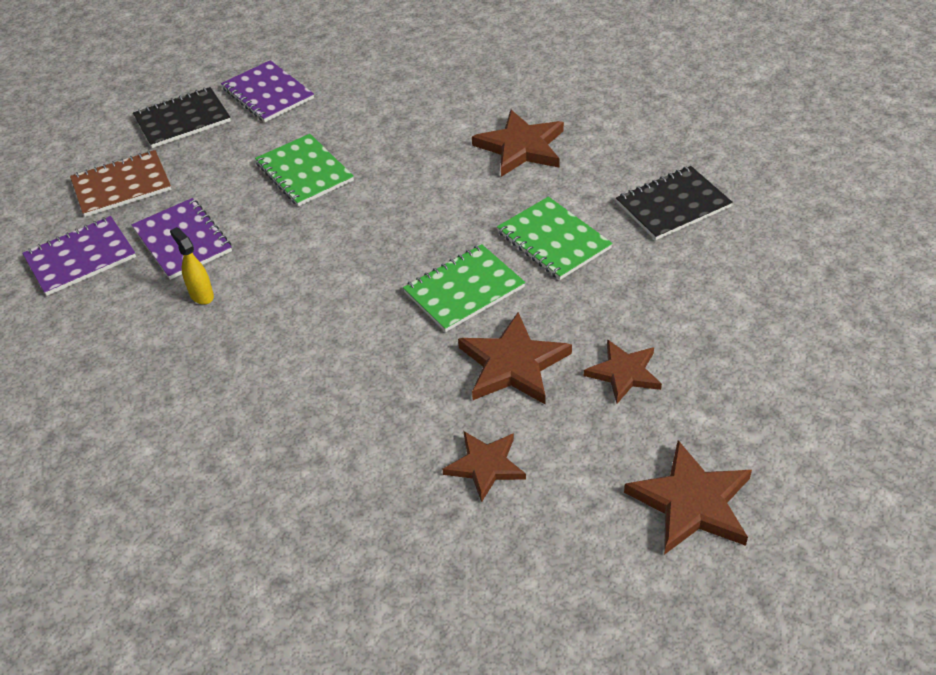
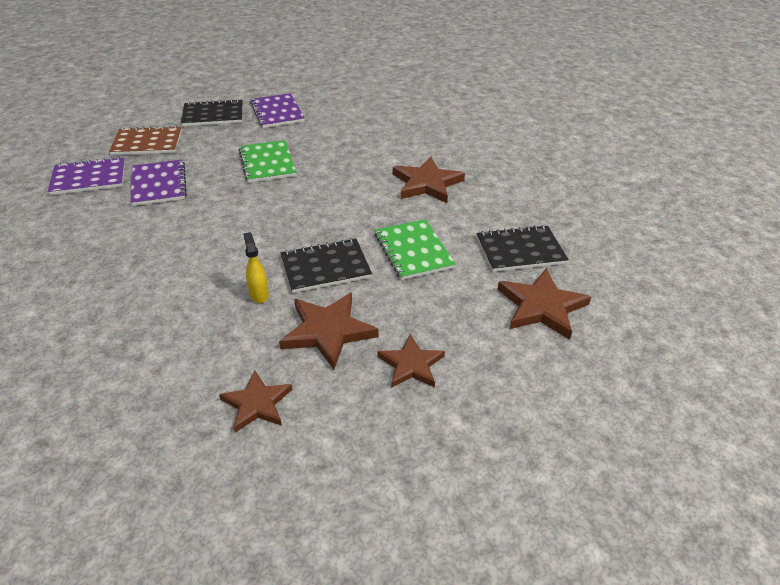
camera: 15 degrees right, 5 degrees down
(201, 295) = (145, 221): yellow spray bottle -> yellow spray bottle (259, 294)
(464, 290) = (325, 267): green notebook -> black notebook
(691, 503) = (408, 494): brown star -> brown star (541, 307)

